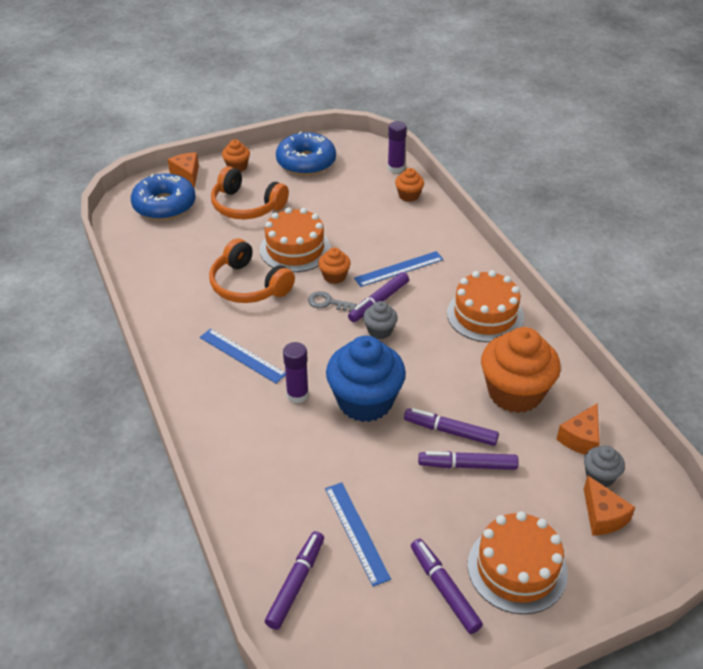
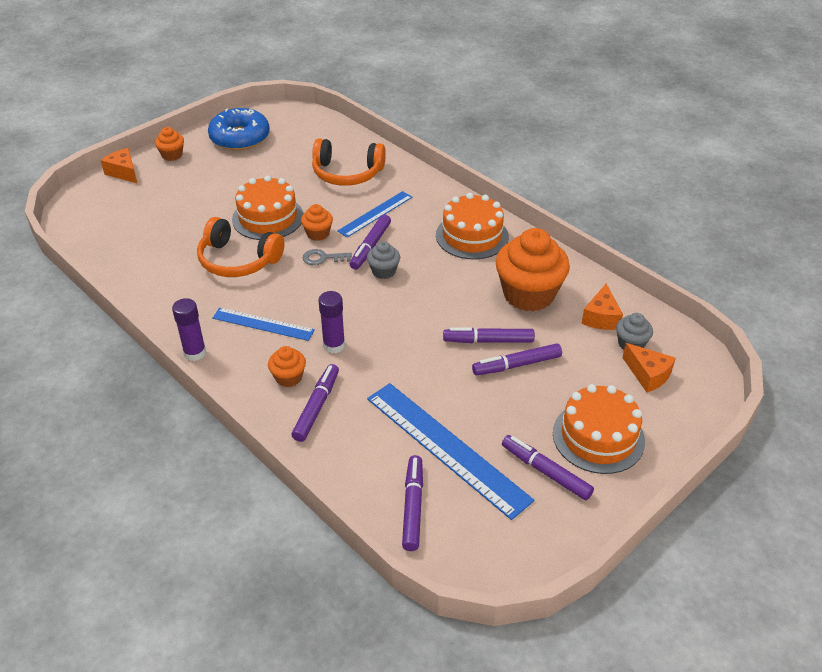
camera: 20 degrees left, 0 degrees up
(164, 205) = (114, 205): blue donut -> none
(246, 206) = (200, 189): orange headphones -> orange headphones (347, 173)
(252, 453) = (316, 407): none -> purple marker
(356, 532) = (446, 447): blue ruler -> blue ruler, size x1.73
(365, 401) = (400, 335): blue cupcake -> none
(395, 168) = (329, 126): purple glue stick -> purple glue stick (195, 353)
(409, 195) = (353, 148): orange cupcake -> orange cupcake (288, 377)

